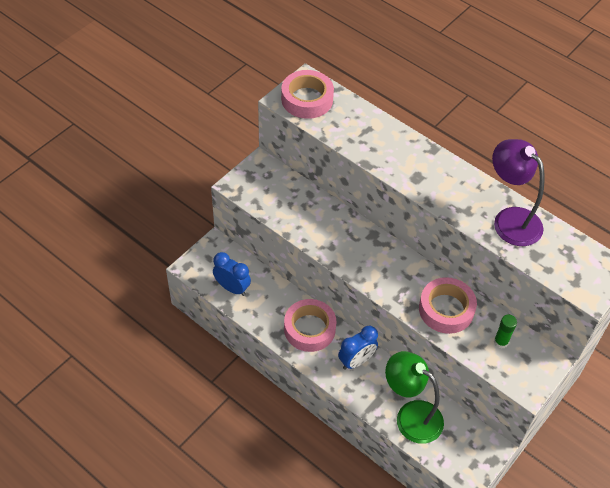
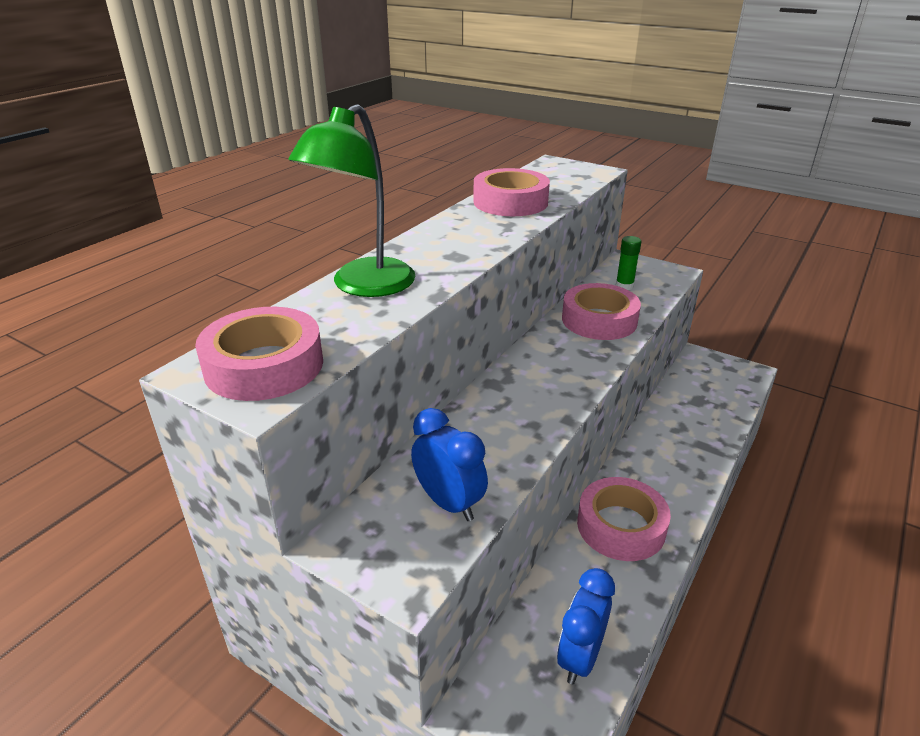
camera: 95 degrees left, 20 degrees down
(356, 361) = (651, 468): blue clock -> blue clock (449, 503)
(410, 416) = (703, 415): green lamp -> green lamp (363, 286)
(510, 219) = (510, 202): purple lamp -> pink tape

